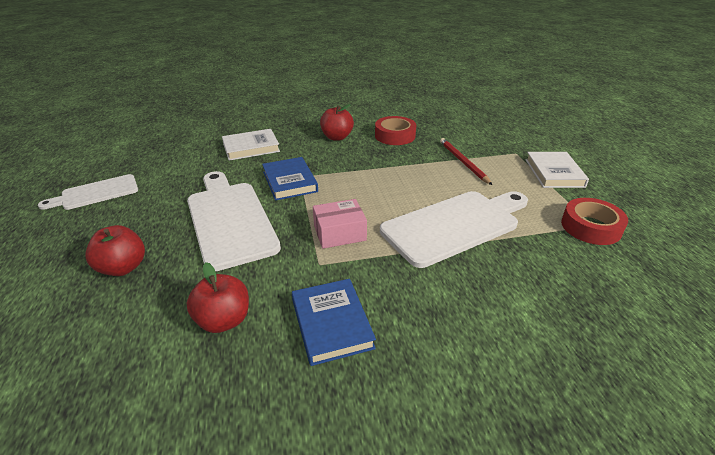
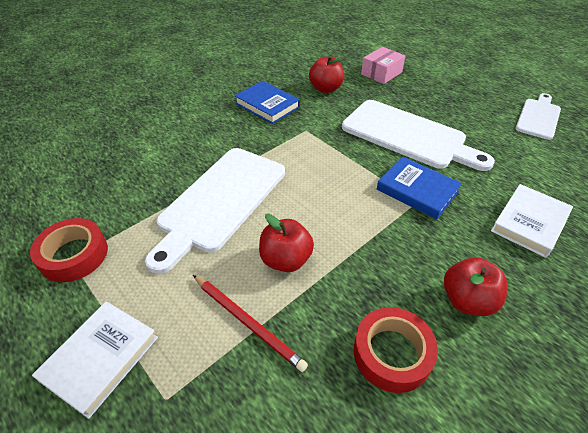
camera: 150 degrees right, 10 degrees up
(123, 268) = (418, 89): red apple -> red apple (286, 260)
(339, 233) = (314, 156): pink box -> pink box (381, 73)
(554, 173) = (100, 358): white book -> white book turned 60 degrees clockwise

